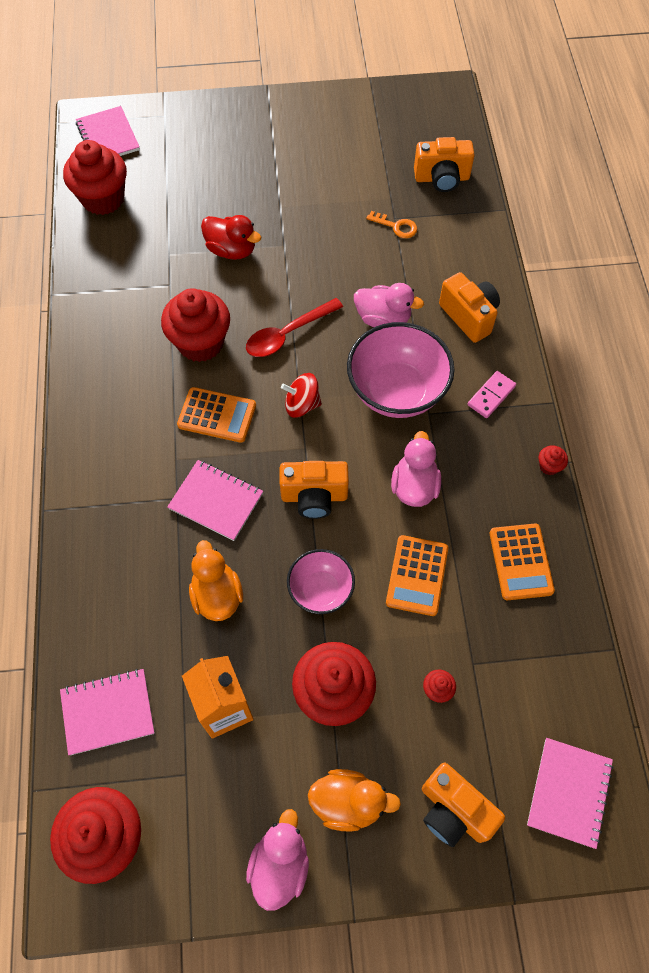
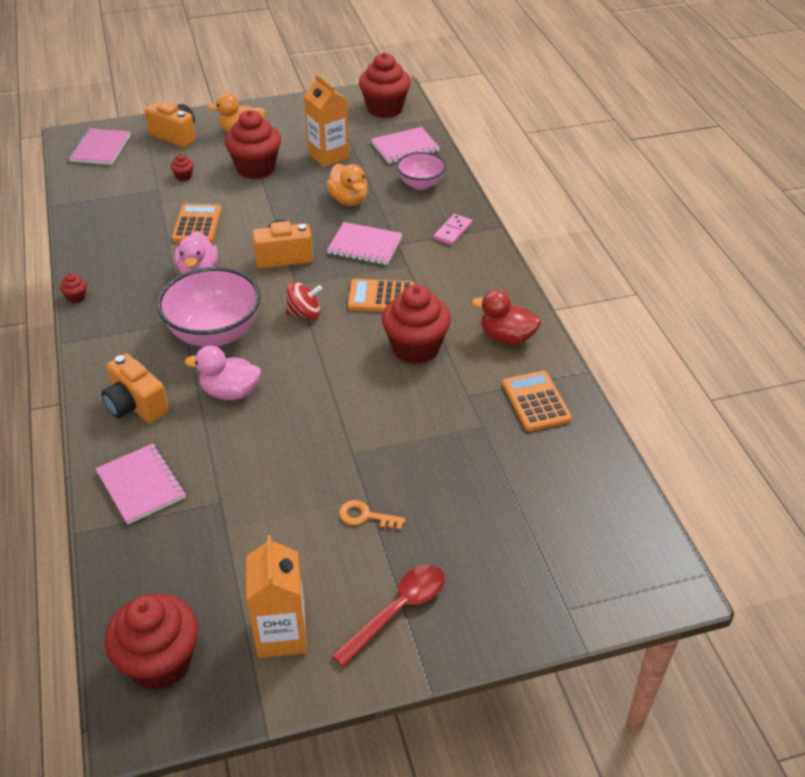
camera: 170 degrees right, 20 degrees down
(103, 199) = (588, 476): red cupcake -> red cupcake (160, 662)
(108, 137) = (627, 562): pink notebook -> pink notebook (141, 485)
(231, 250) = (411, 438): red duck -> red duck (507, 337)
(280, 864) = (280, 111): pink duck -> none
(287, 334) = (329, 366): red spoon -> red spoon (397, 611)
(321, 590) = (271, 210): pink bowl -> pink bowl (421, 184)
(355, 125) = (281, 634): none -> orange carton
(396, 226) = (217, 492): orange key -> orange key (365, 516)
(442, 178) = (156, 566): orange camera -> none
(491, 395) = (122, 341): pink domino -> pink domino (453, 231)
(521, 562) = (113, 240): orange calculator -> orange calculator (536, 402)

